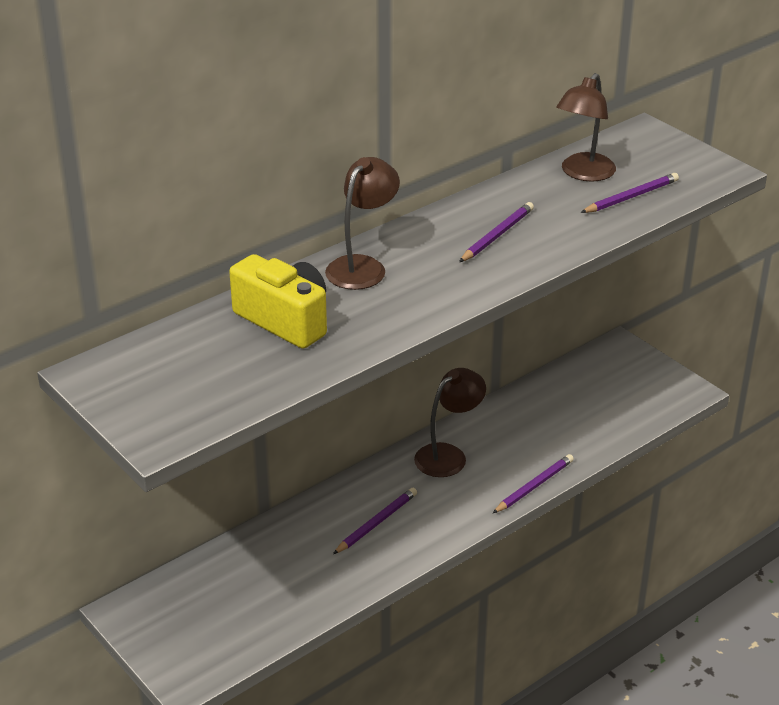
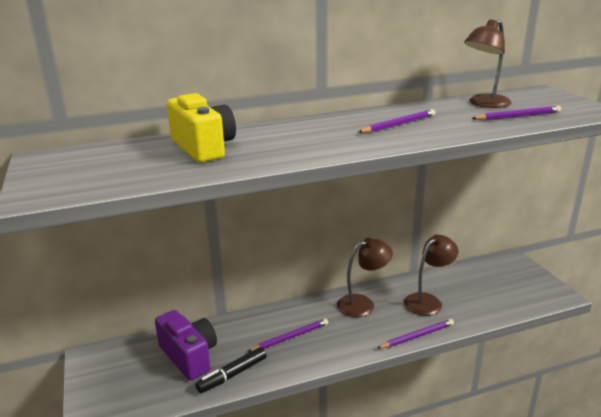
camera: 20 degrees right, 10 degrees down
(258, 577) = (189, 356): none -> purple camera
(329, 587) = (232, 375): none -> black marker
(362, 266) = (286, 129): brown lamp -> brown lamp (428, 301)

